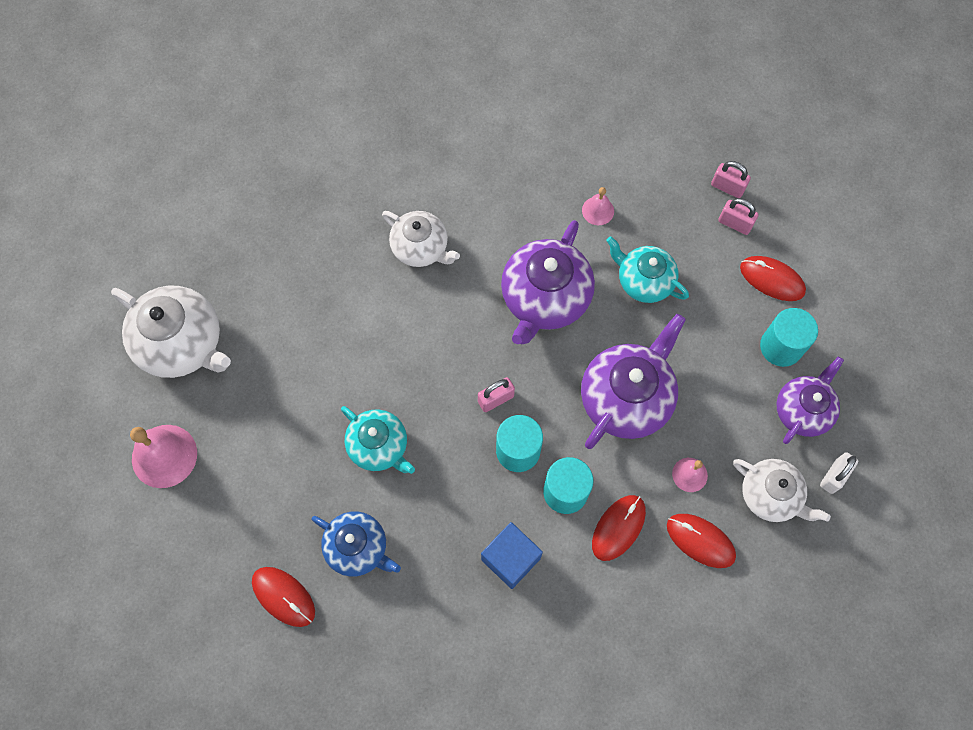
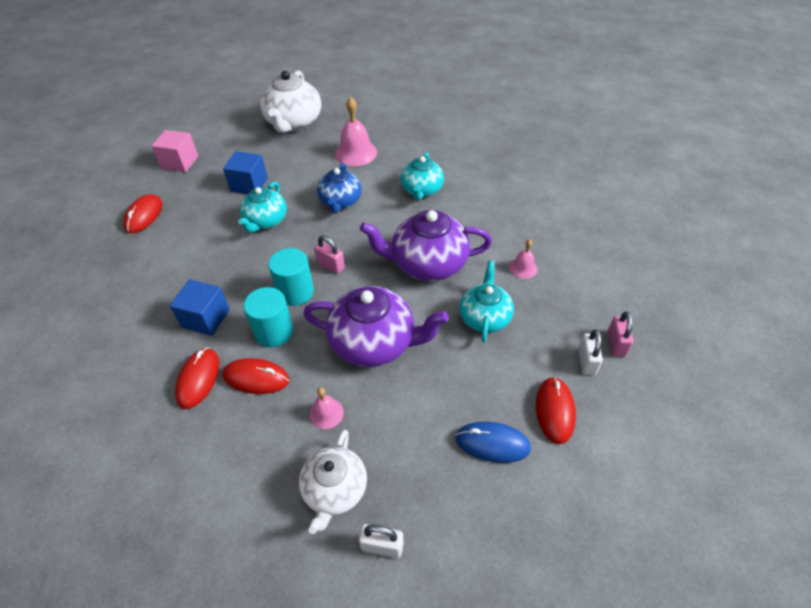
camera: 65 degrees right, 20 degrees down
(164, 456) = (220, 140): pink bell -> pink bell (356, 153)
(186, 524) = (180, 162): none -> pink cube
(293, 445) = (249, 185): none -> blue cube
(358, 548) = (188, 236): blue teapot -> blue teapot (340, 202)
(421, 248) = (421, 190): white teapot -> turquoise teapot
(700, 541) = (266, 445): red mouse -> red mouse (198, 379)
(735, 223) = (586, 361): pink padlock -> white padlock
(781, 347) = (492, 443): turquoise cylinder -> blue mouse
(802, 410) = (438, 488): purple teapot -> none

